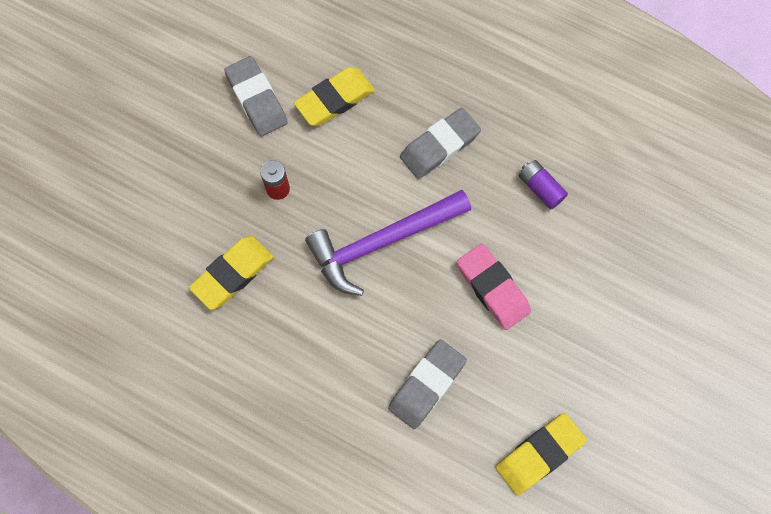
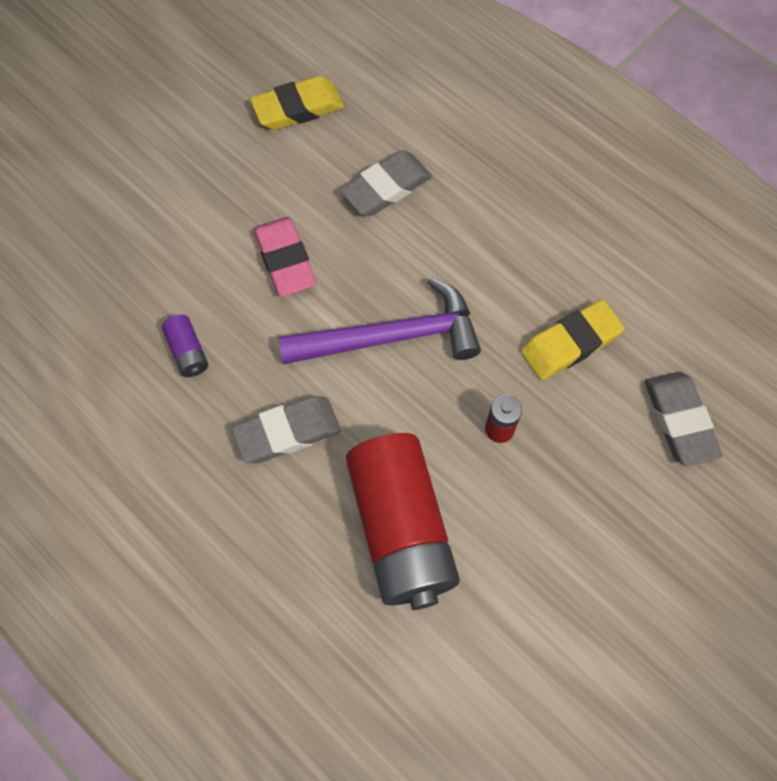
camera: 165 degrees left, 5 degrees down
(257, 99) = (504, 557): grey eraser -> grey eraser (679, 421)
(335, 100) = (401, 529): yellow eraser -> red battery

